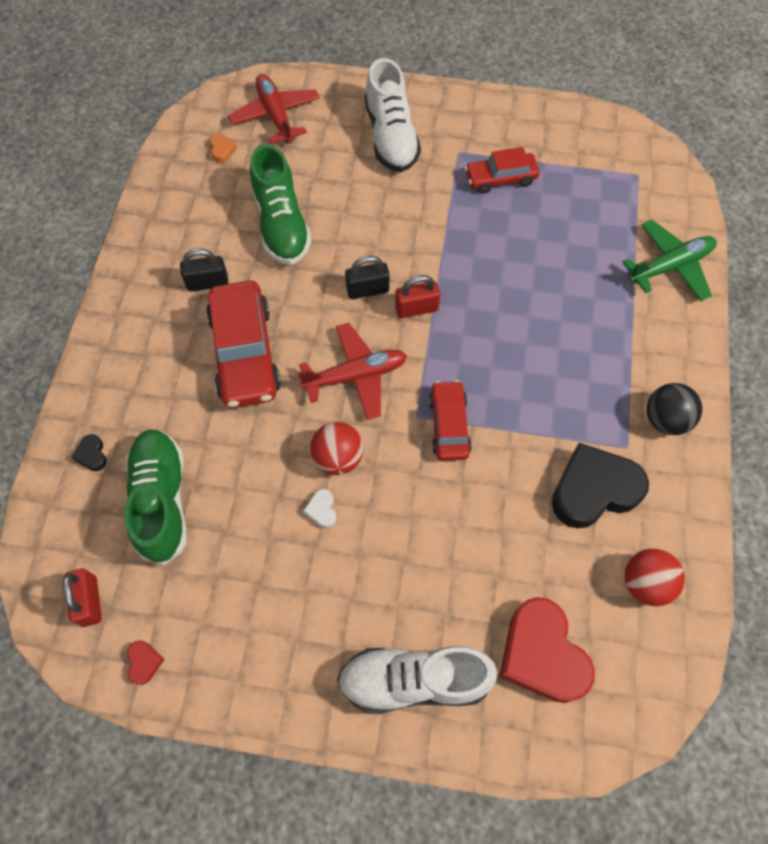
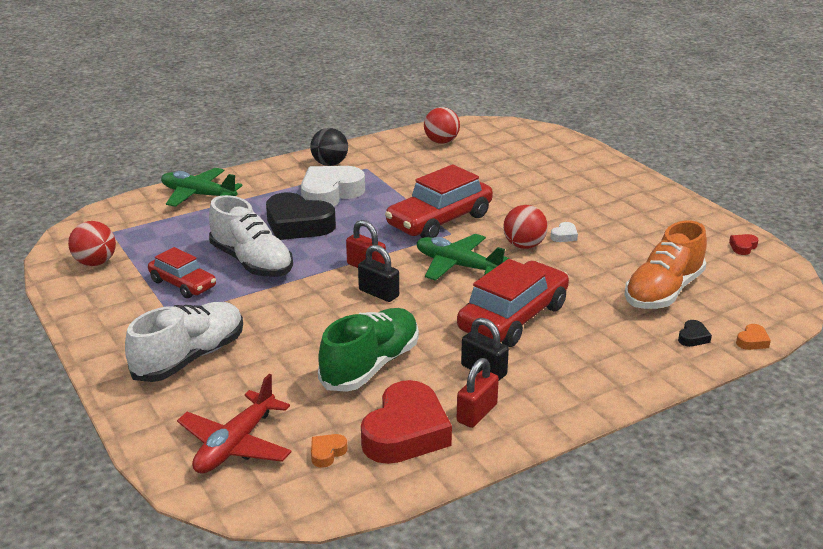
camera: 130 degrees left, 35 degrees down
(42, 494) = (752, 341): none -> orange heart
(90, 601) = (758, 282): red padlock -> red padlock (477, 413)
(162, 500) = (663, 292): green shoe -> orange shoe
(356, 376) = (457, 266): red plane -> green plane
(414, 680) = (596, 175): white shoe -> white shoe (252, 262)
(449, 425) = (439, 220): red car -> red car, size x1.69
(542, 654) = (523, 152): red heart -> red heart (406, 432)
(586, 143) = (95, 262): none -> red ball
(587, 373) = (330, 193): none -> white heart
(593, 490) = (410, 168): black heart -> black heart (298, 224)

